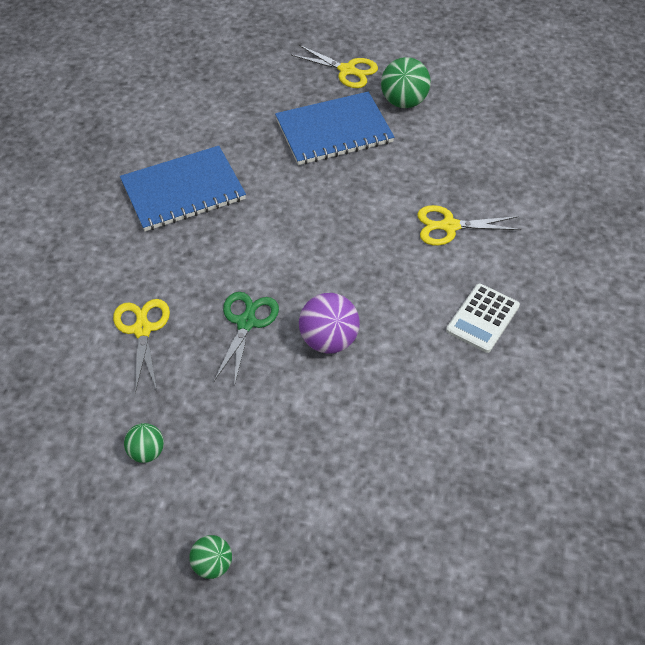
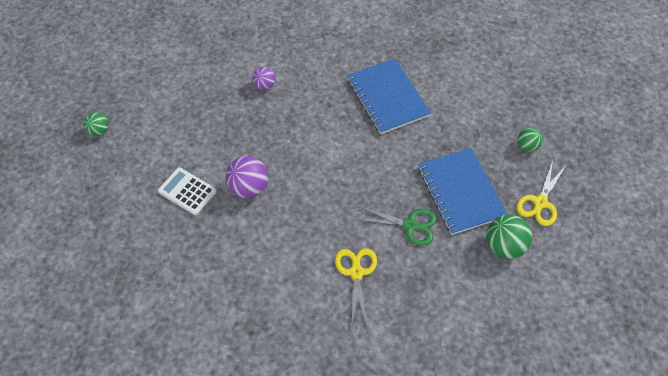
camera: 90 degrees right, 5 degrees up
(142, 330) = (264, 85): yellow scissors -> purple ball
(146, 452) = (175, 95): green ball -> green ball (527, 146)
(246, 323) = (267, 140): green scissors -> green scissors (410, 225)
(482, 318) = (262, 289): white calculator -> white calculator (187, 191)

